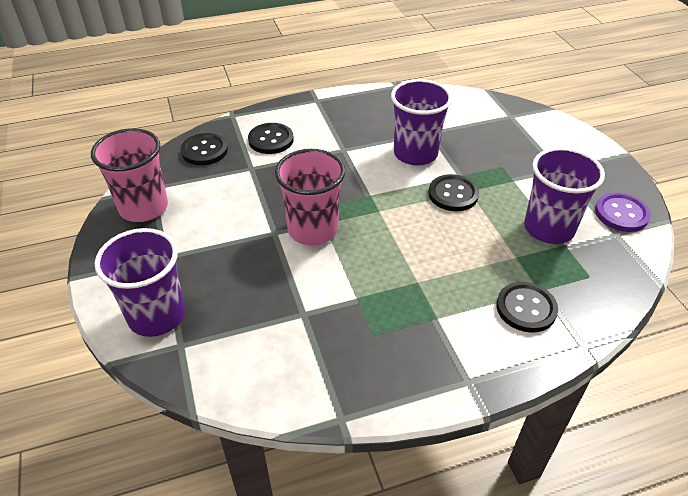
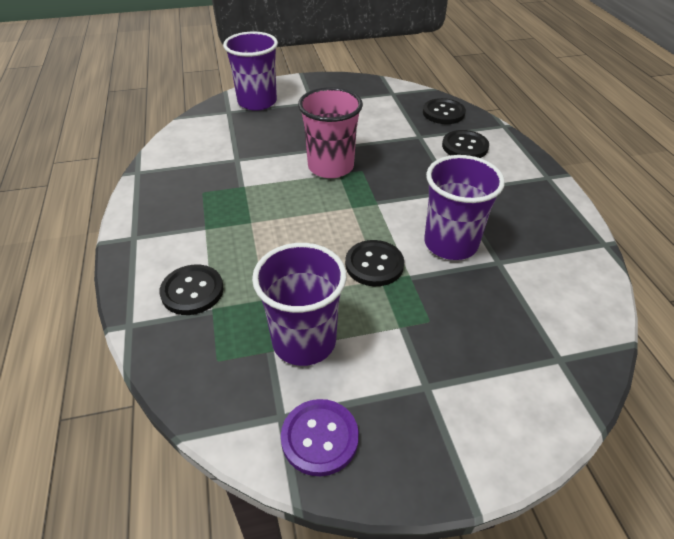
camera: 95 degrees right, 0 degrees up
(143, 207) = (368, 91): pink cup -> none

